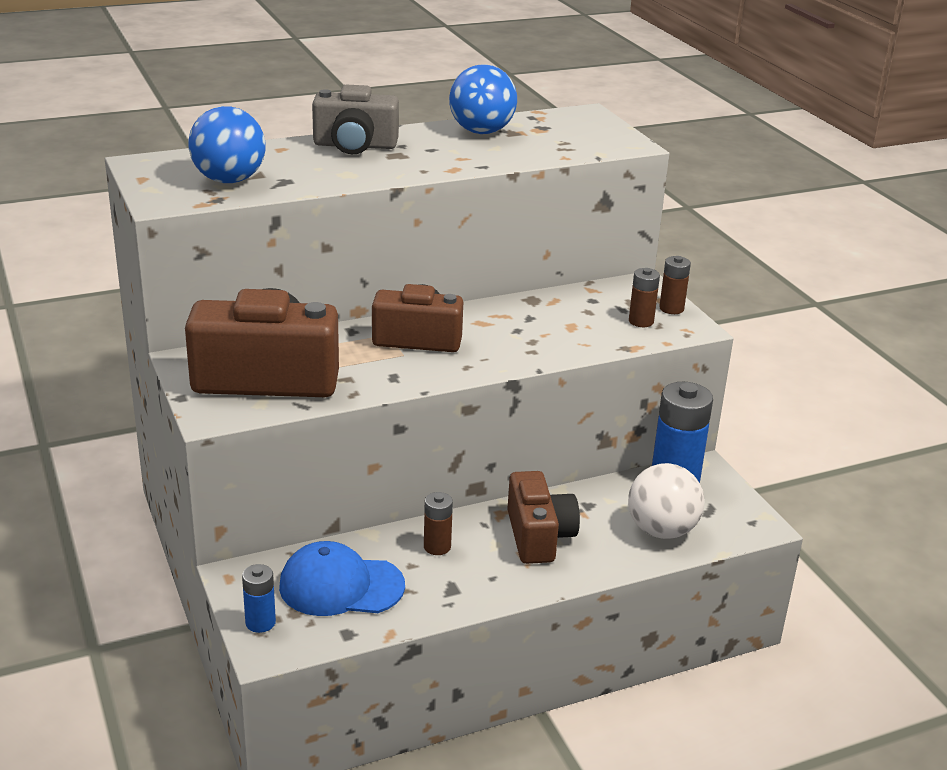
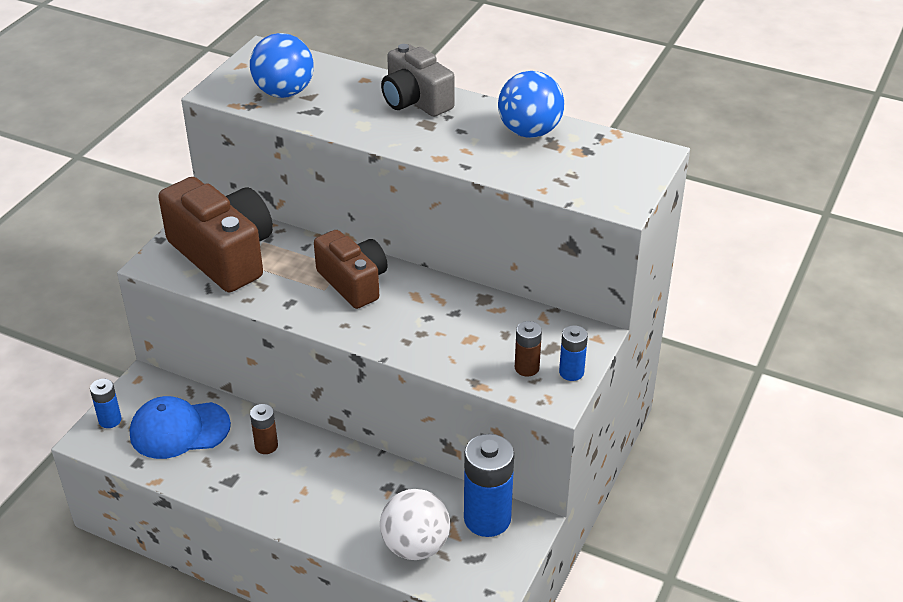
camera: 50 degrees right, 10 degrees up
(341, 586) = (179, 430): blue cap -> blue cap turned 60 degrees counterclockwise
(538, 536) = (334, 486): brown camera -> none
(671, 308) = (571, 372): brown battery -> blue battery

